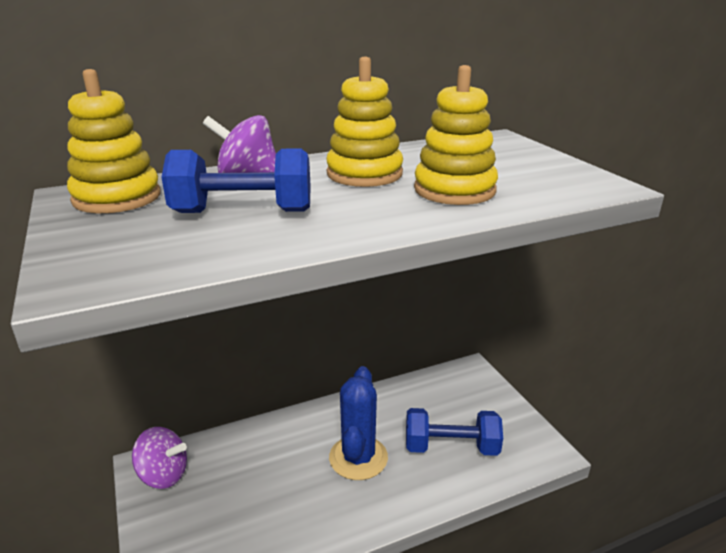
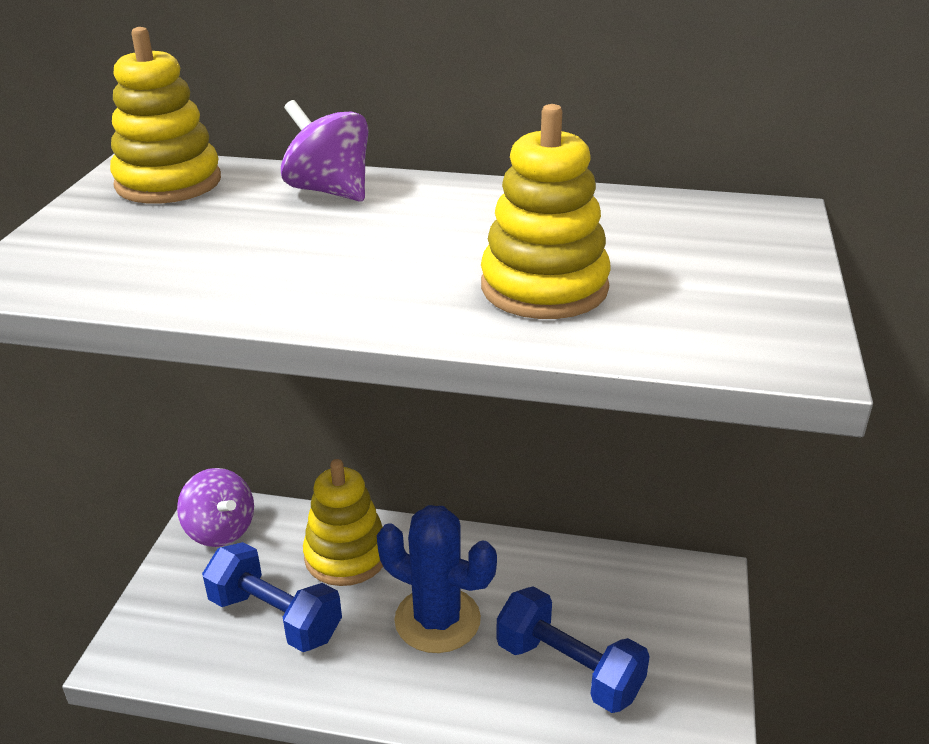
camera: 35 degrees right, 5 degrees up
(243, 212) = (254, 241): blue dumbbell -> blue dumbbell (275, 617)
(358, 458) = (437, 620): blue cactus -> blue cactus turned 75 degrees clockwise
(364, 174) = (470, 225): yellow stacking toy -> yellow stacking toy (346, 556)

